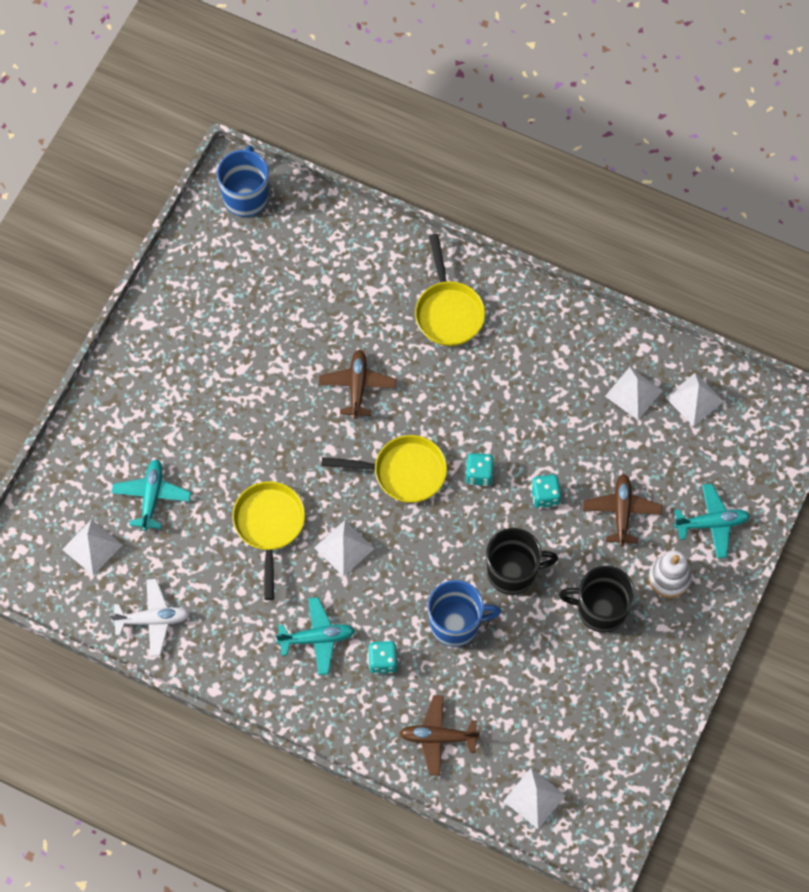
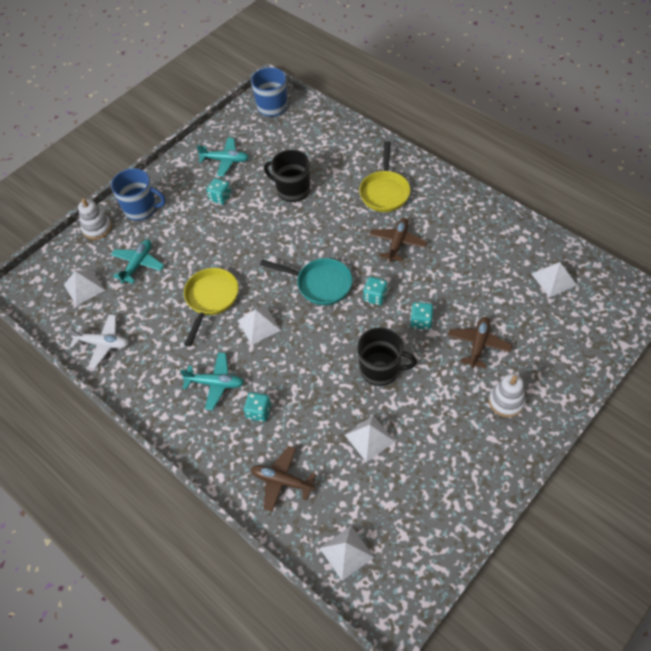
camera: 20 degrees right, 10 degrees down
(70, 454) = (97, 228): none -> white stacking toy
(225, 369) = (220, 197): none -> turquoise dice
(357, 386) = (306, 224): brown plane -> brown plane (397, 243)
(403, 472) = (320, 284): yellow pan -> turquoise pan
(456, 624) = (325, 397): blue mug -> blue mug (141, 209)
(600, 609) = (443, 412): black mug -> black mug (292, 190)
(633, 393) = (507, 266): white pyramid -> white pyramid (370, 438)
(711, 523) = (550, 368): turquoise plane -> turquoise plane (225, 160)

